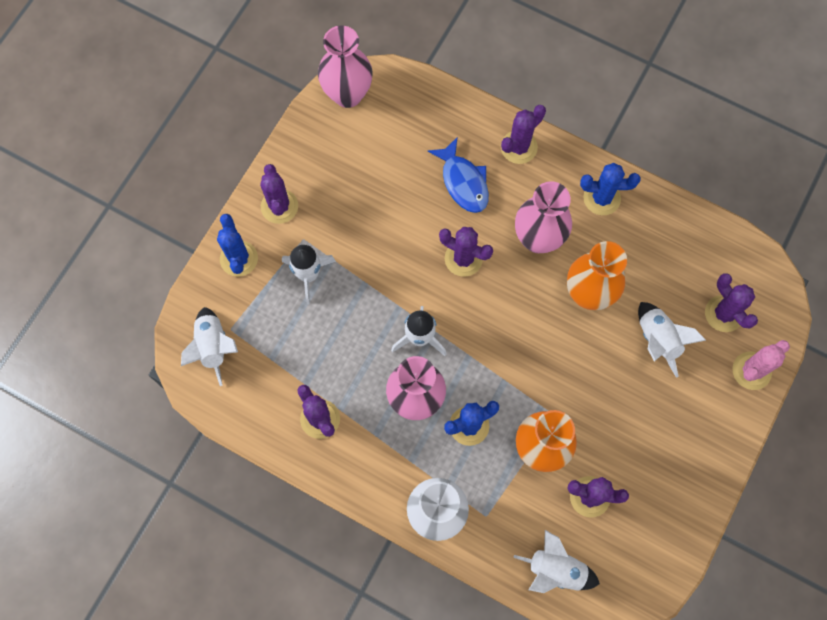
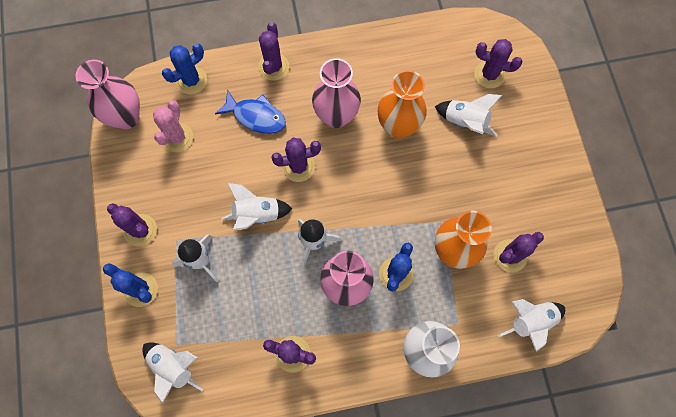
camera: 40 degrees left, 0 degrees up
(390, 272) = (257, 214): none -> white rocket
(601, 198) = (354, 60): blue cactus -> blue cactus (191, 80)
(751, 371) = (535, 97): pink cactus -> pink cactus (177, 137)

